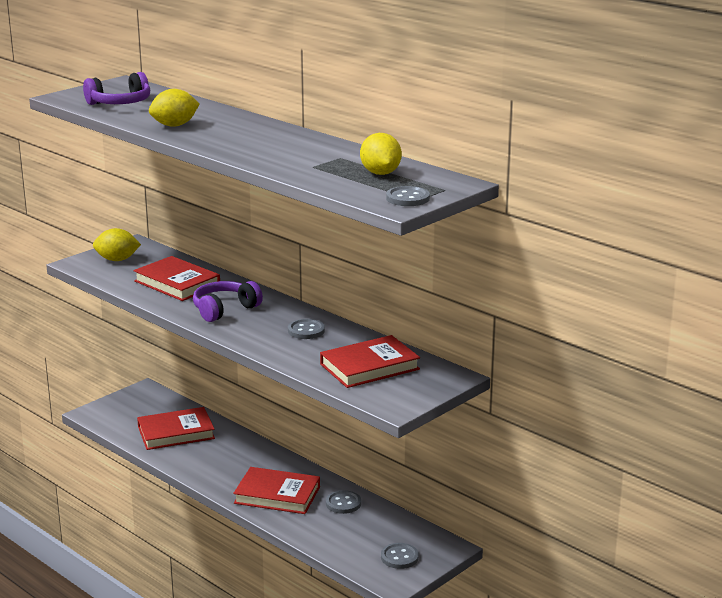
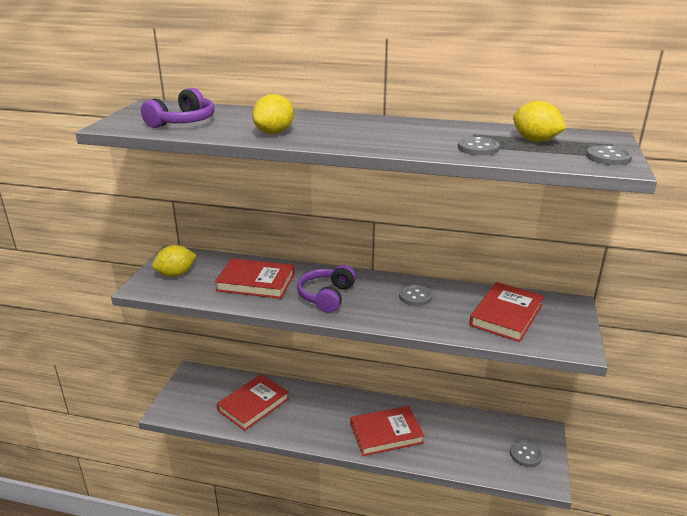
camera: 30 degrees left, 5 degrees up
(343, 503) = (439, 421): grey button -> grey button (478, 148)

